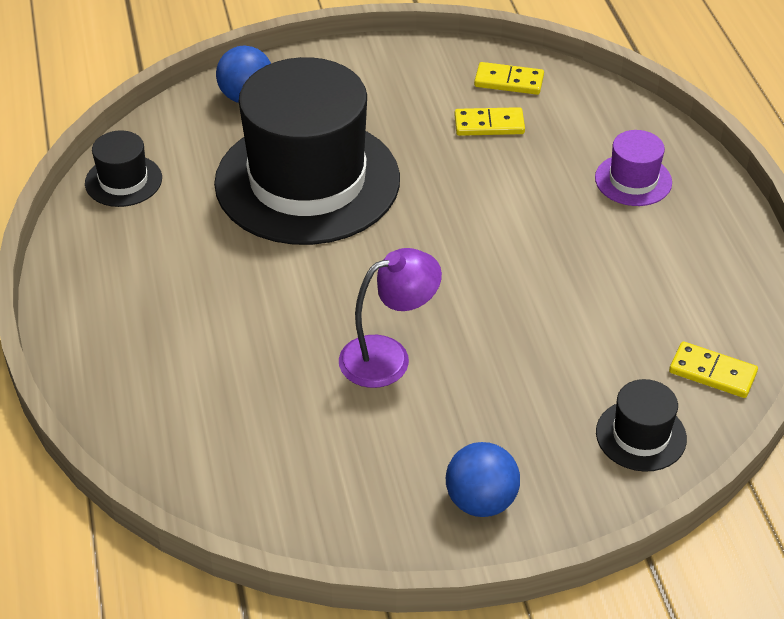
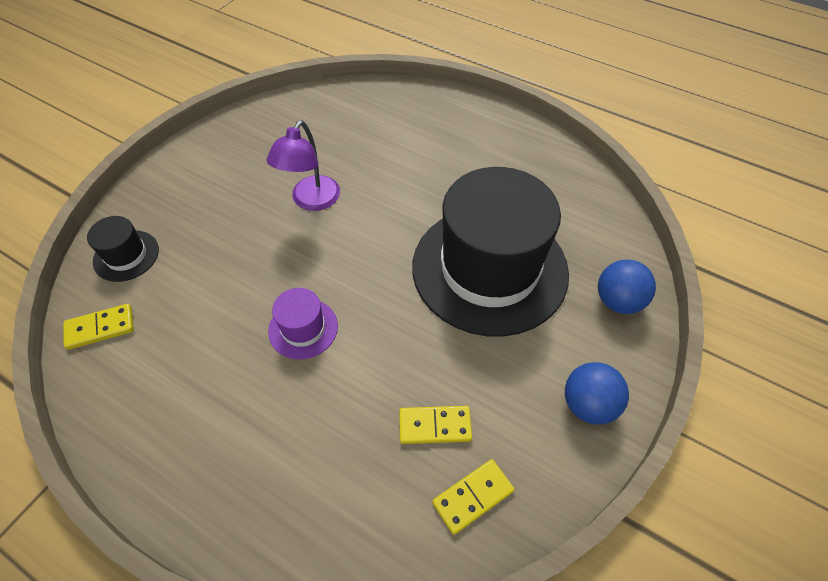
camera: 135 degrees right, 10 degrees up
(123, 181) = (581, 189): black hat -> none
(481, 501) = (193, 169): blue ball -> blue ball (588, 404)
(489, 125) = (435, 426): yellow domino -> yellow domino turned 45 degrees clockwise
(633, 180) = (269, 464): purple hat -> purple hat (303, 328)

